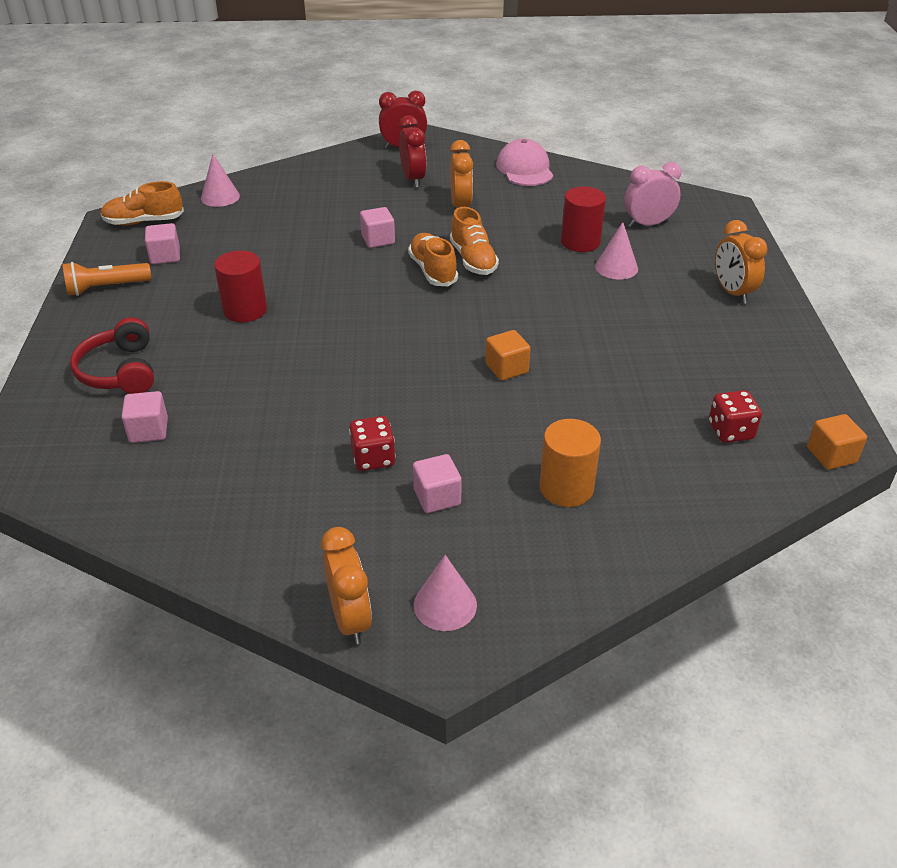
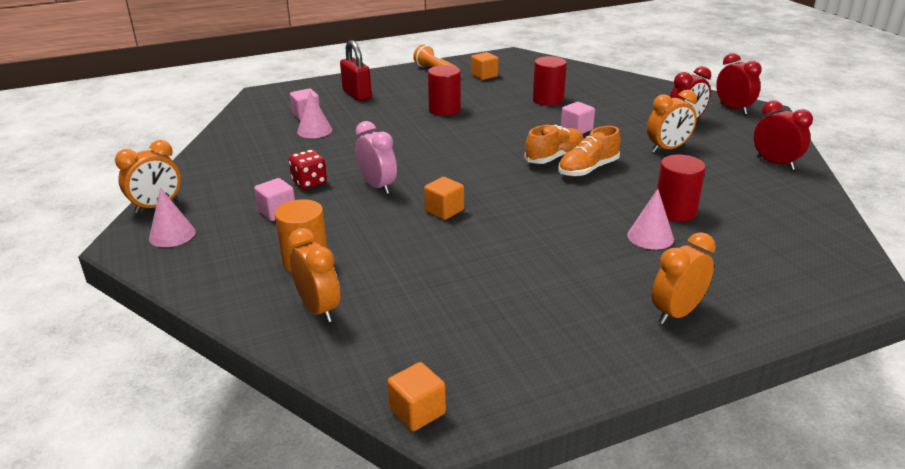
camera: 70 degrees right, 10 degrees down
(120, 371) = (357, 95): red headphones -> red padlock
(144, 221) = (517, 61): orange shoe -> none
(165, 256) = (484, 75): pink cube -> orange cube
(220, 197) = (572, 72): pink cone -> pink cone (314, 130)
(285, 234) = (548, 100): none -> red cylinder
(525, 169) = (775, 163): pink cap -> red clock
(648, 224) = (756, 242): pink clock -> pink clock (378, 186)
(664, 491) = (319, 309): none -> orange clock
(730, 431) = (422, 337): red dice -> none

